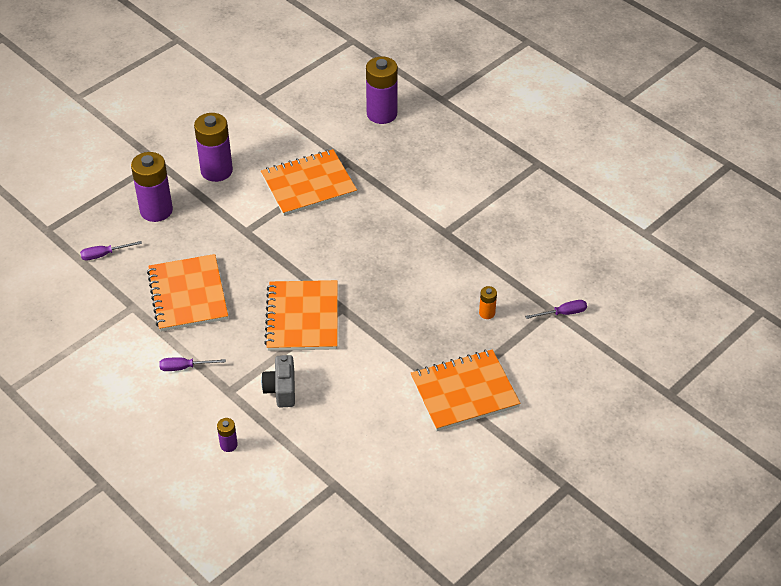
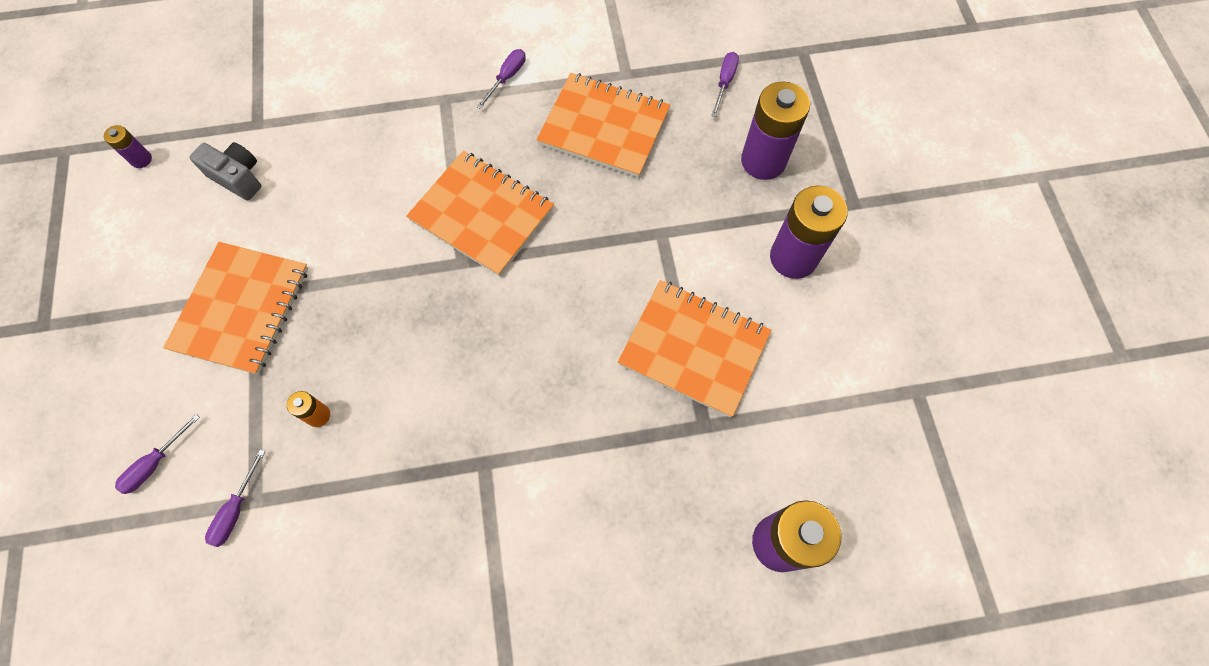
camera: 125 degrees right, 20 degrees up
(228, 445) = (382, 66): purple battery -> purple battery (141, 159)
(281, 389) = (405, 142): grey camera -> grey camera (238, 177)
(308, 185) = (694, 349): orange notebook -> orange notebook turned 75 degrees counterclockwise
(578, 365) = (155, 464): none -> purple screwdriver

